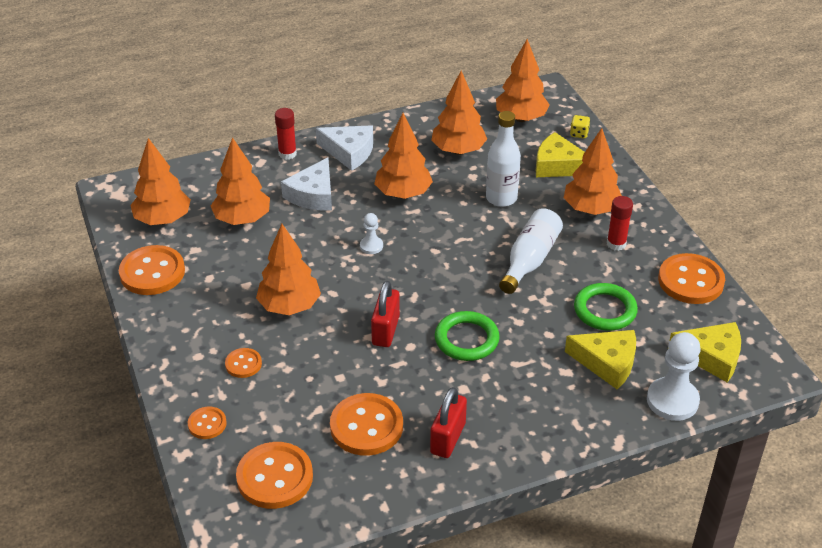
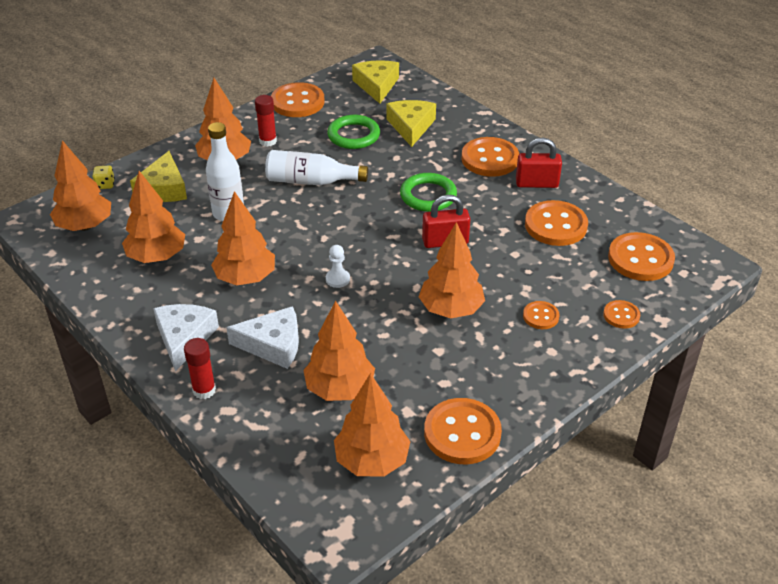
camera: 110 degrees left, 0 degrees up
(513, 412) = (490, 159): none -> orange button
(672, 400) = (431, 96): white pawn -> none

